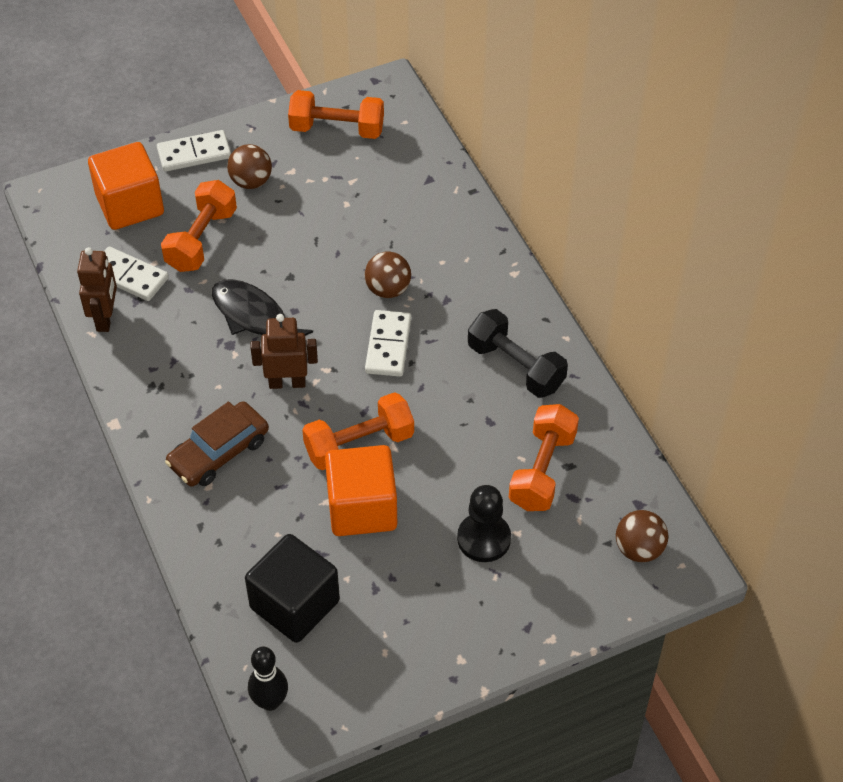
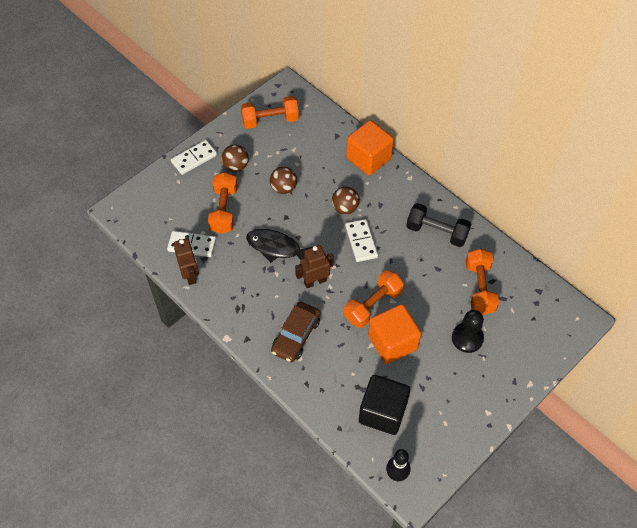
camera: 20 degrees left, 5 degrees up
(130, 205) = (171, 201): orange cube -> orange cube (368, 158)
(639, 549) = (551, 316): brown ball -> brown ball (283, 188)

